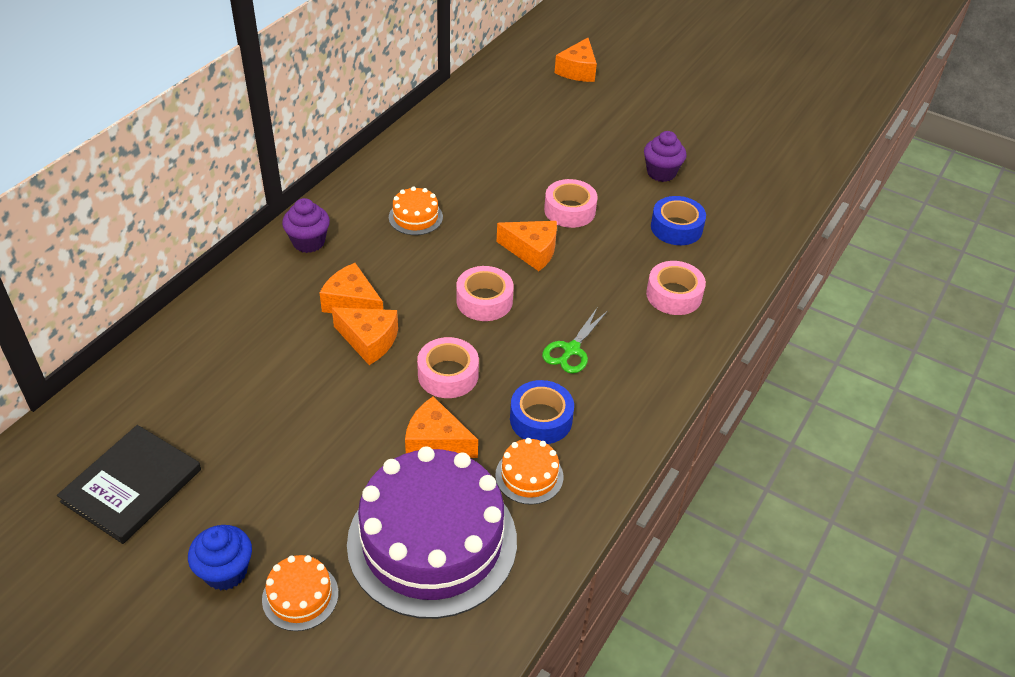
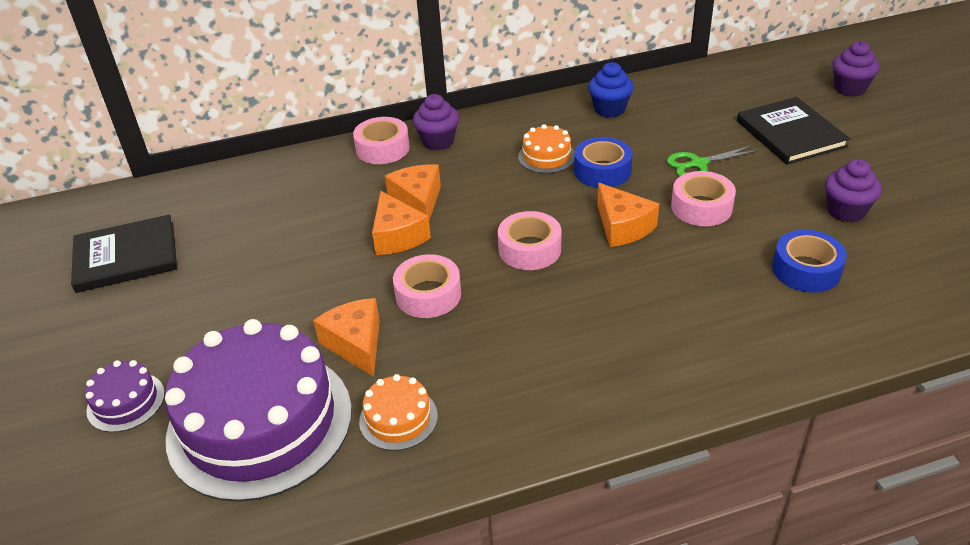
camera: 45 degrees right, 5 degrees down
(225, 572) = (105, 351): blue cupcake -> blue cupcake (609, 109)
(300, 596) = (126, 402): orange cake -> purple cake
(541, 419) = (465, 375): blue tape -> blue tape (602, 171)
(571, 350) = (563, 330): green scissors -> green scissors (698, 164)
(572, 124) = (790, 134): none -> black book
(578, 70) = (850, 88): orange cheese -> purple cupcake
(674, 295) = (730, 332): pink tape -> pink tape (382, 148)

